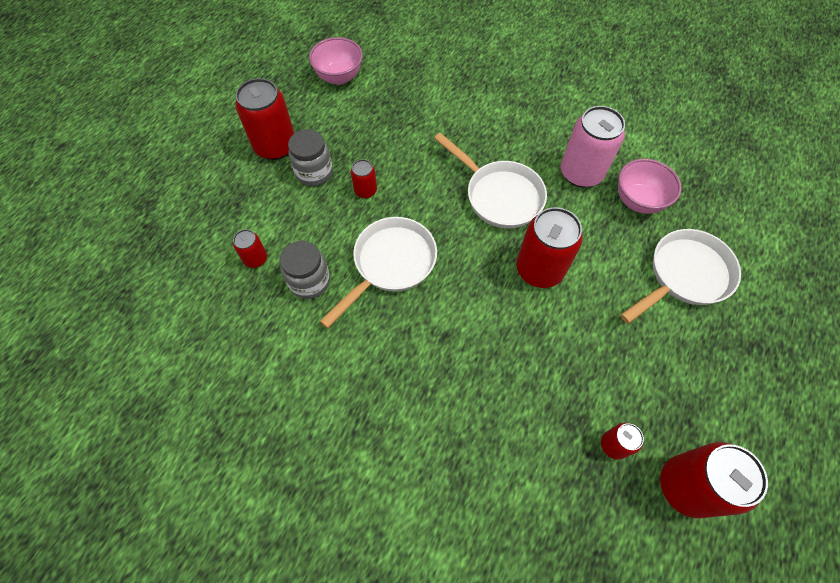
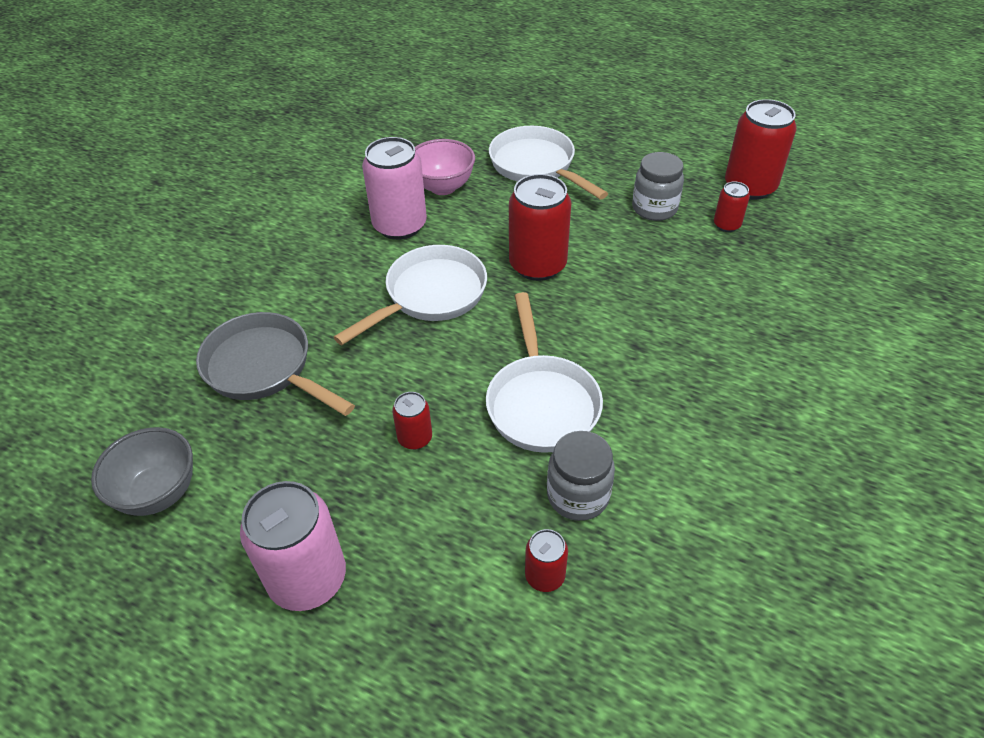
camera: 90 degrees left, 15 degrees down
(275, 146) = (307, 578): red can -> pink can
(314, 172) = (373, 510): grey jar -> grey jar (654, 208)
(339, 77) = (158, 493): pink bowl -> grey bowl
(390, 264) = (541, 402): white pan -> white pan turned 135 degrees counterclockwise
(428, 109) = (264, 368): none -> grey pan

